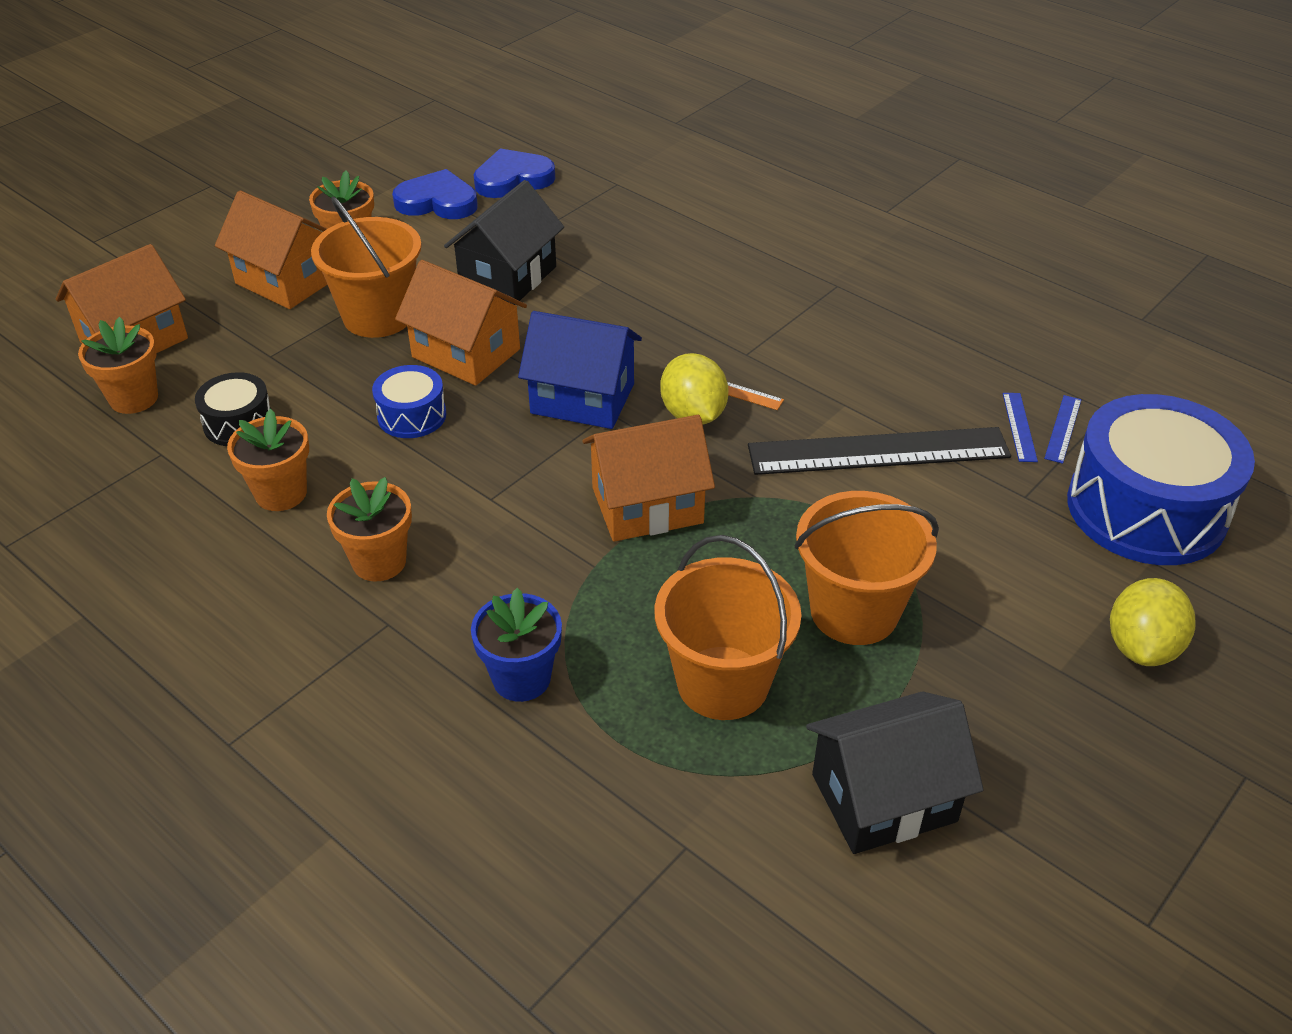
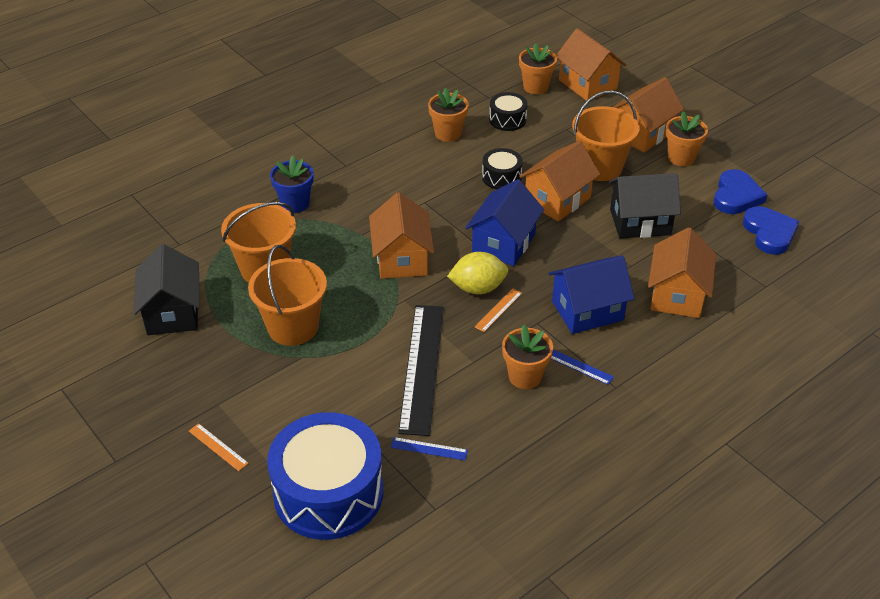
camera: 100 degrees right, 0 degrees up
(379, 562) = (388, 163): orange flower pot -> orange flower pot (525, 376)
(412, 415) = (501, 177): blue drum -> black drum
(508, 276) = (640, 222): black house -> black house turned 45 degrees counterclockwise
(653, 244) = (677, 295): none -> orange house
(707, 313) = (587, 310): none -> blue house
(1063, 429) = (421, 473): blue ruler -> blue ruler (578, 366)
(1142, 647) = (218, 447): yellow lemon -> orange ruler

